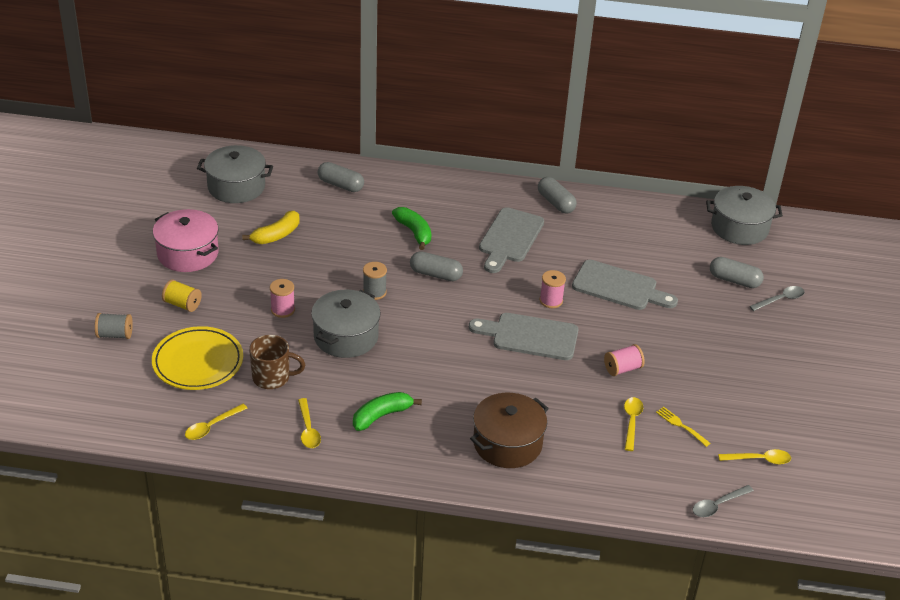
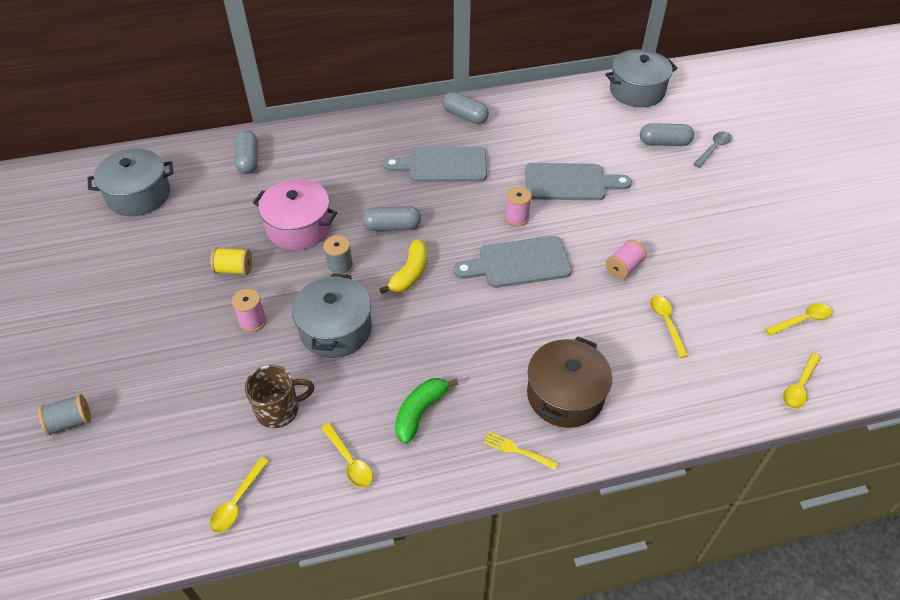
camera: 20 degrees left, 10 degrees up
(182, 304) = (136, 354): yellow spool -> yellow spool (234, 269)
(188, 253) = (117, 289): pink pot -> pink pot (299, 227)
(198, 362) = (185, 421): yellow plate -> none
(276, 235) = (206, 236): yellow banana -> yellow banana (410, 273)
(340, 185) = (248, 160): grey capsule -> grey capsule turned 75 degrees clockwise
(414, 232) = (347, 188): green banana -> none
(509, 238) = (442, 165): grey cutting board -> grey cutting board turned 90 degrees clockwise
(681, 426) = (713, 310): yellow fork -> yellow fork (517, 450)
(717, 505) = (799, 387): grey spoon -> yellow spoon

